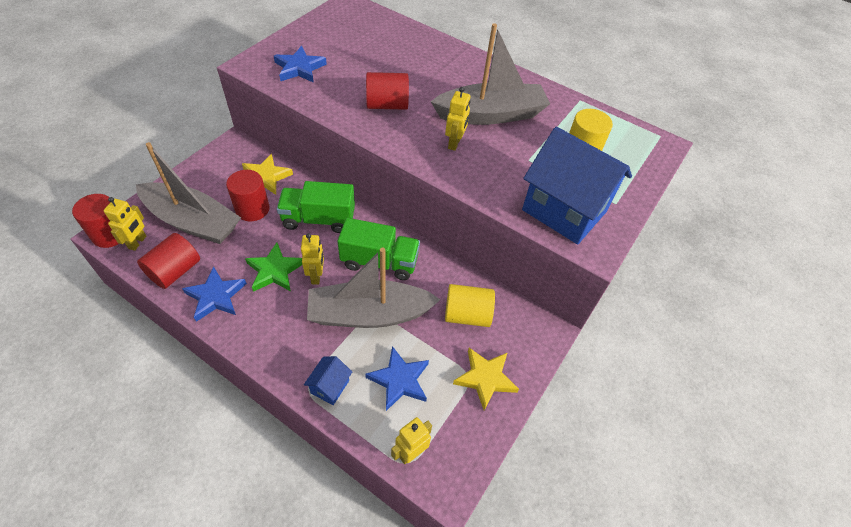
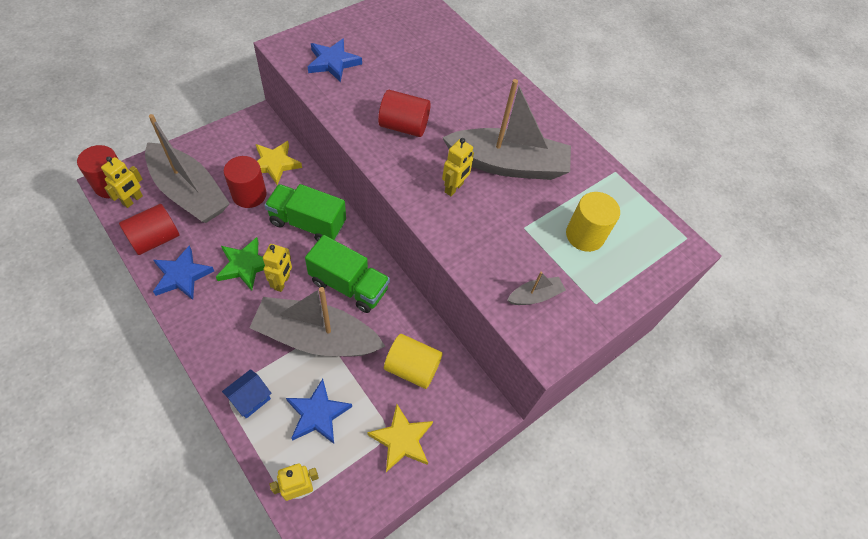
camera: 15 degrees right, 5 degrees up
(564, 210) = (535, 296): blue house -> grey boat

